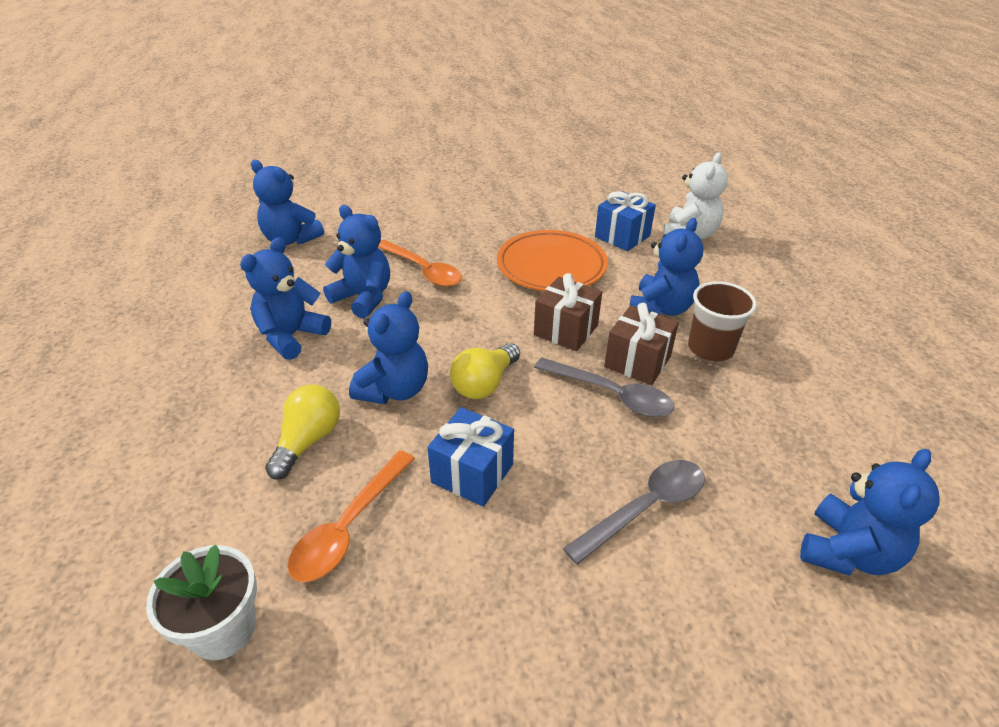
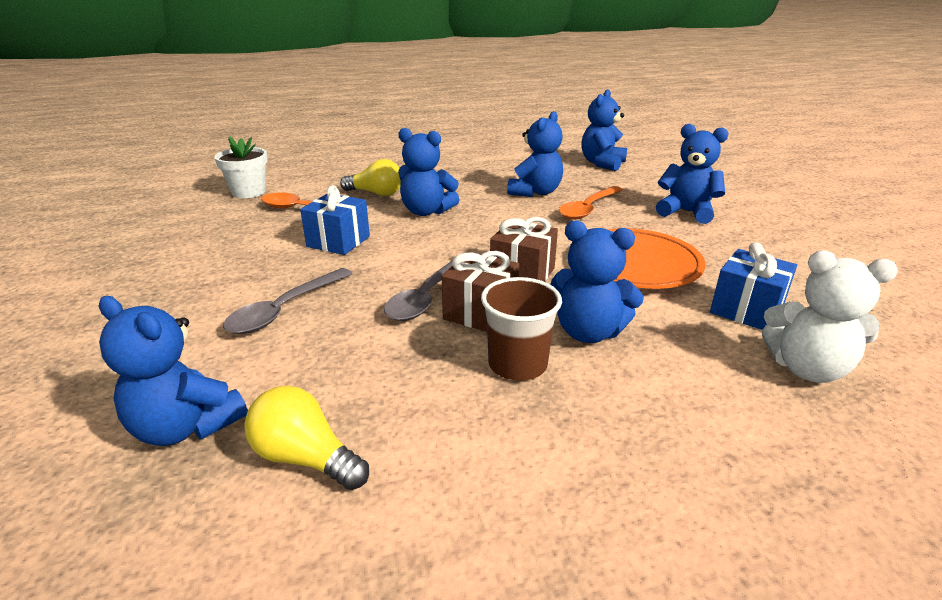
camera: 85 degrees right, 10 degrees down
(291, 336) = (480, 178): blue teddy bear -> blue teddy bear (686, 212)
(484, 384) = (436, 241): yellow light bulb -> yellow light bulb (305, 458)
(645, 508) = (284, 310): grey spoon -> grey spoon turned 75 degrees clockwise

